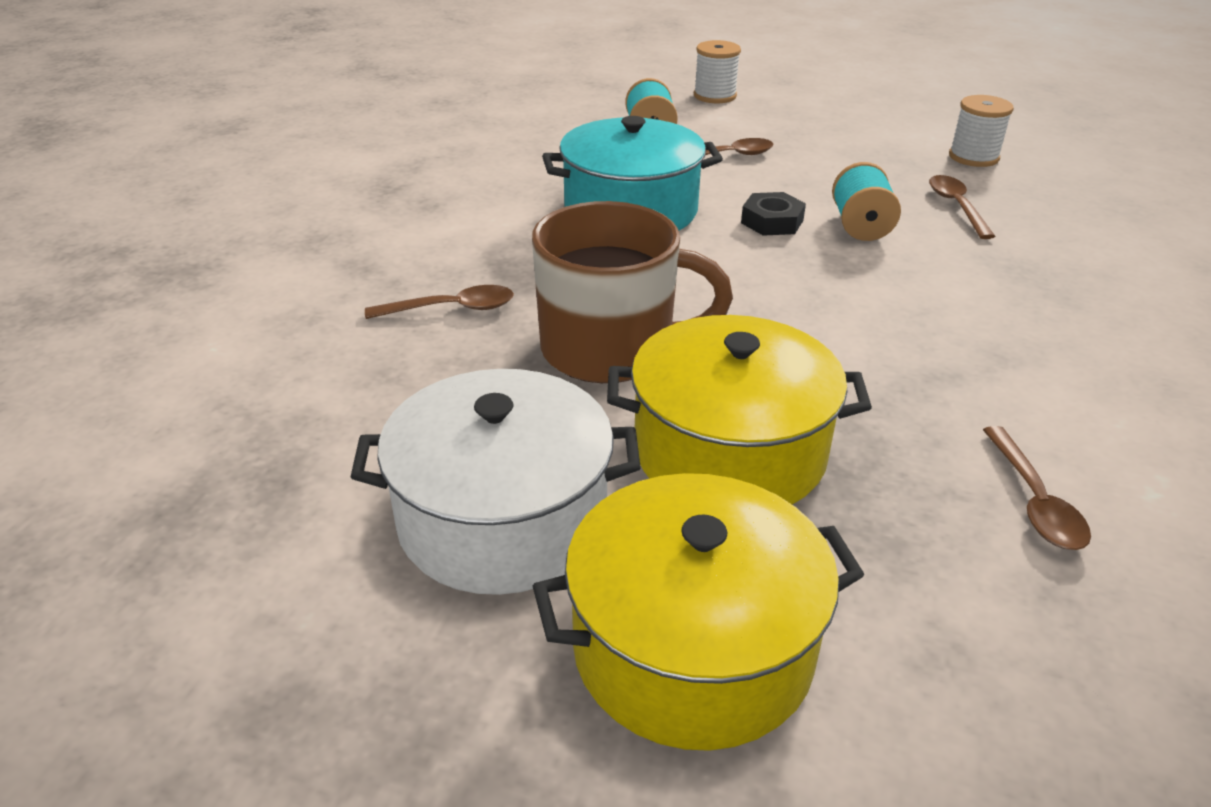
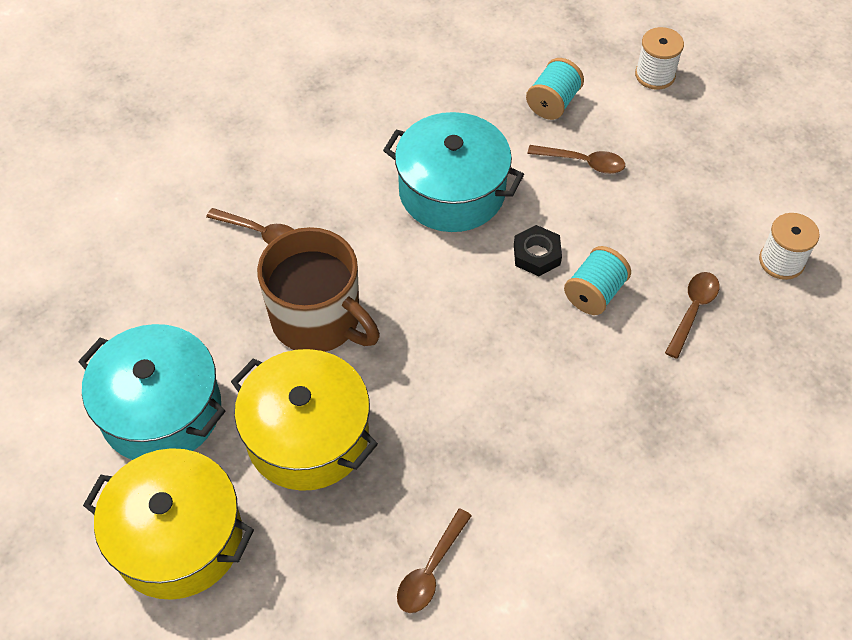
camera: 35 degrees right, 20 degrees up
(502, 519) = (161, 410): white pot -> turquoise pot

